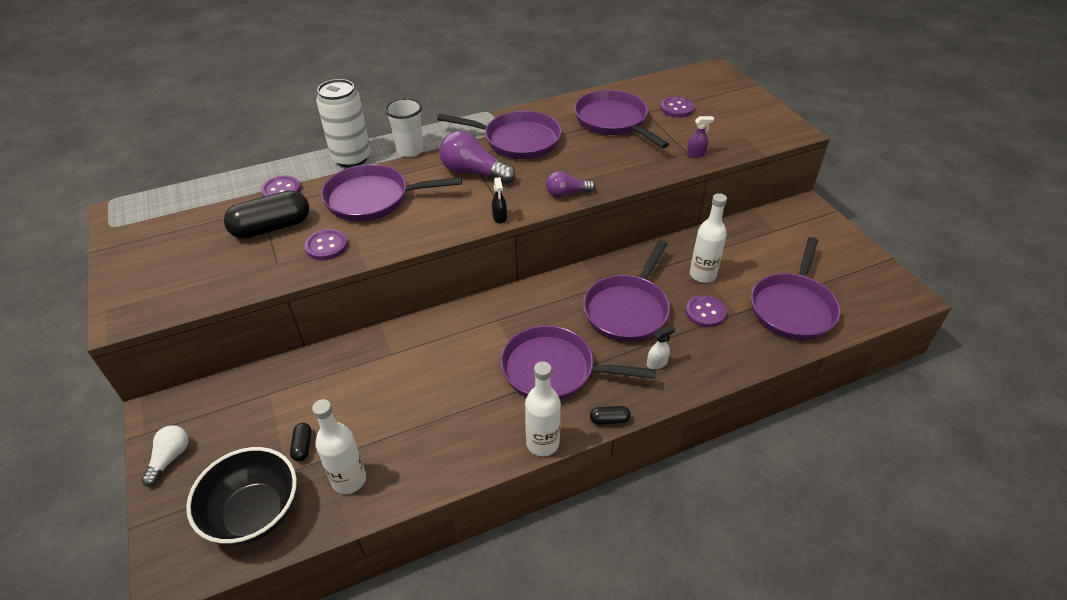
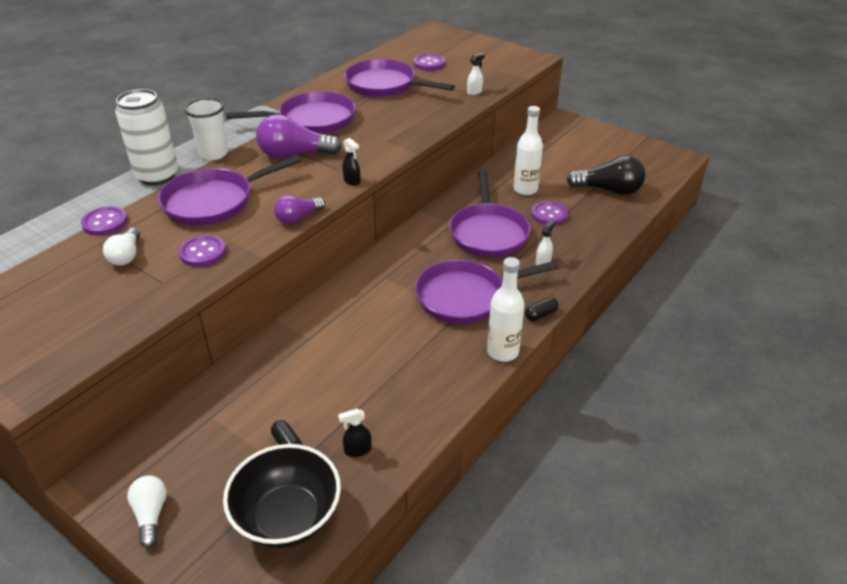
camera: 30 degrees left, 5 degrees down
(272, 227) = (126, 256): black capsule -> white light bulb
(349, 480) = (357, 450): white bottle -> black spray bottle
(567, 193) = (394, 147): purple light bulb -> purple light bulb (298, 218)
(696, 154) = (474, 92): purple spray bottle -> white spray bottle
(793, 307) = (608, 190): purple pan -> black light bulb

